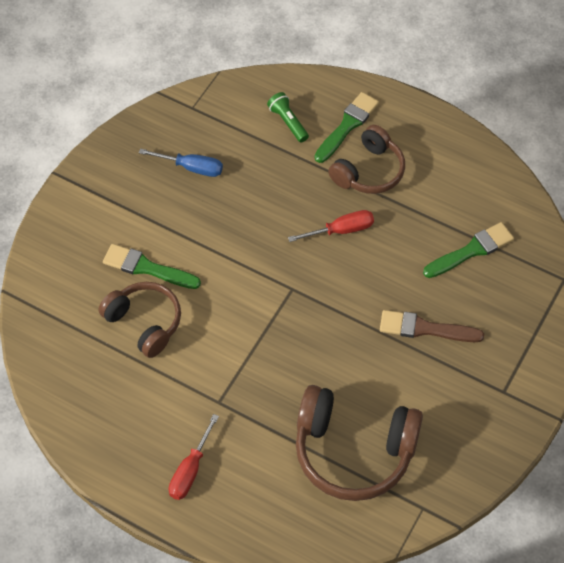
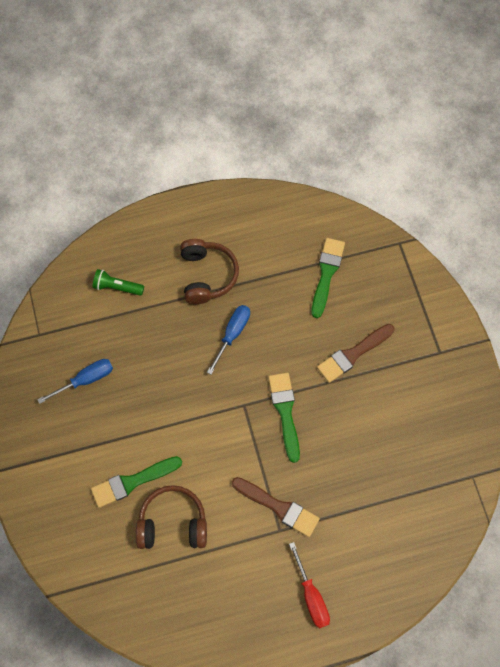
camera: 45 degrees left, 10 degrees up
(236, 385) = (278, 507): none -> brown brush
(342, 230) = (233, 334): red screwdriver -> blue screwdriver
(347, 125) = (159, 255): green brush -> green brush (285, 412)
(353, 451) = (395, 479): brown headphones -> none

